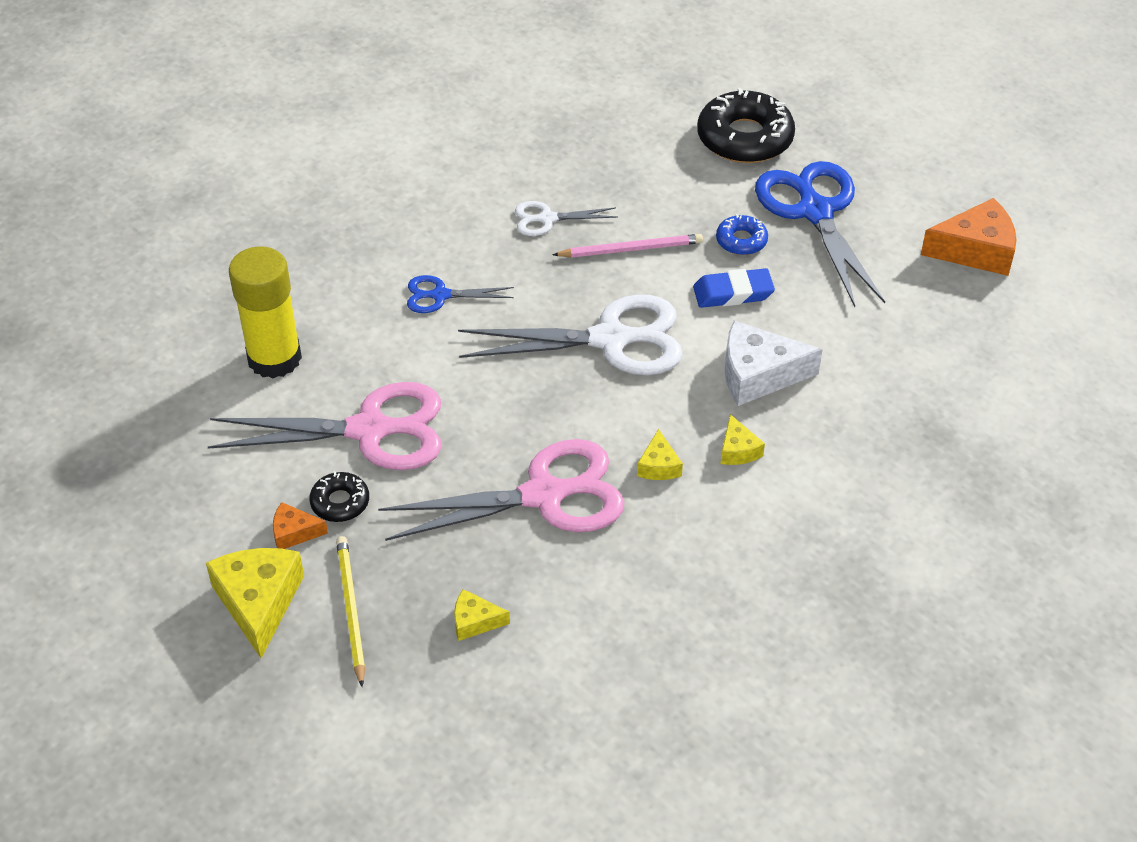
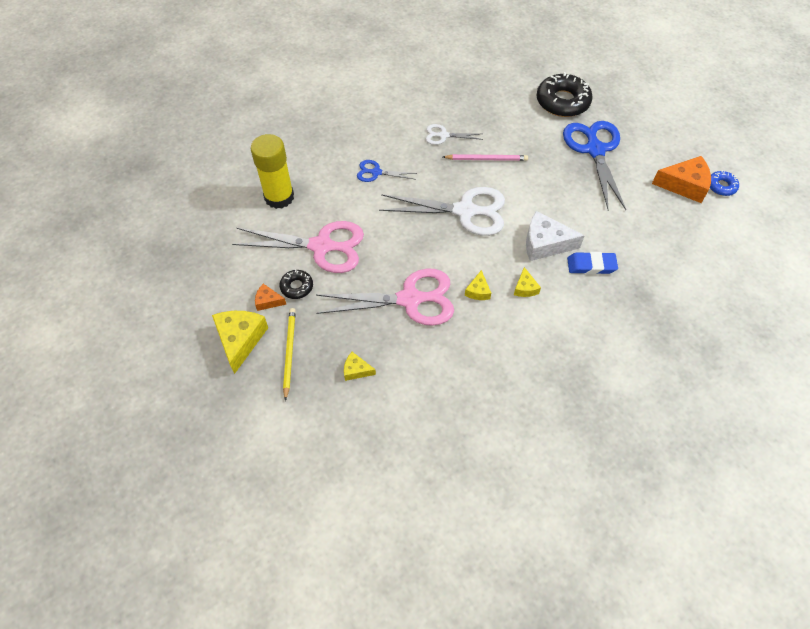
camera: 10 degrees right, 10 degrees up
(733, 293) = (539, 192): blue eraser -> blue eraser (591, 265)
(741, 241) = (549, 162): blue donut -> blue donut (721, 186)

